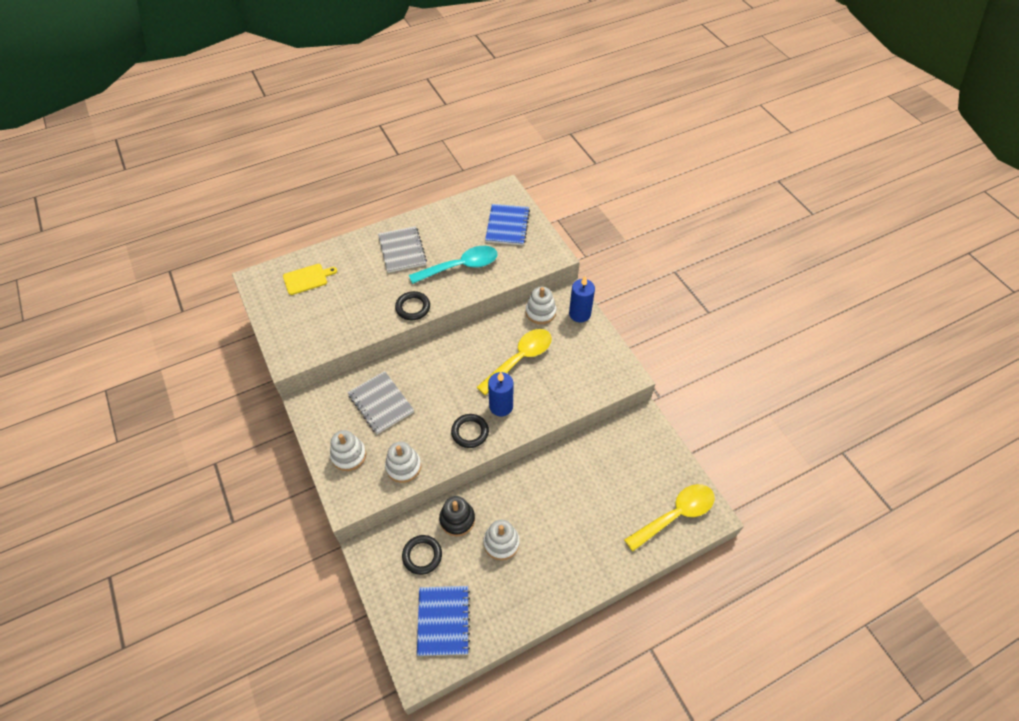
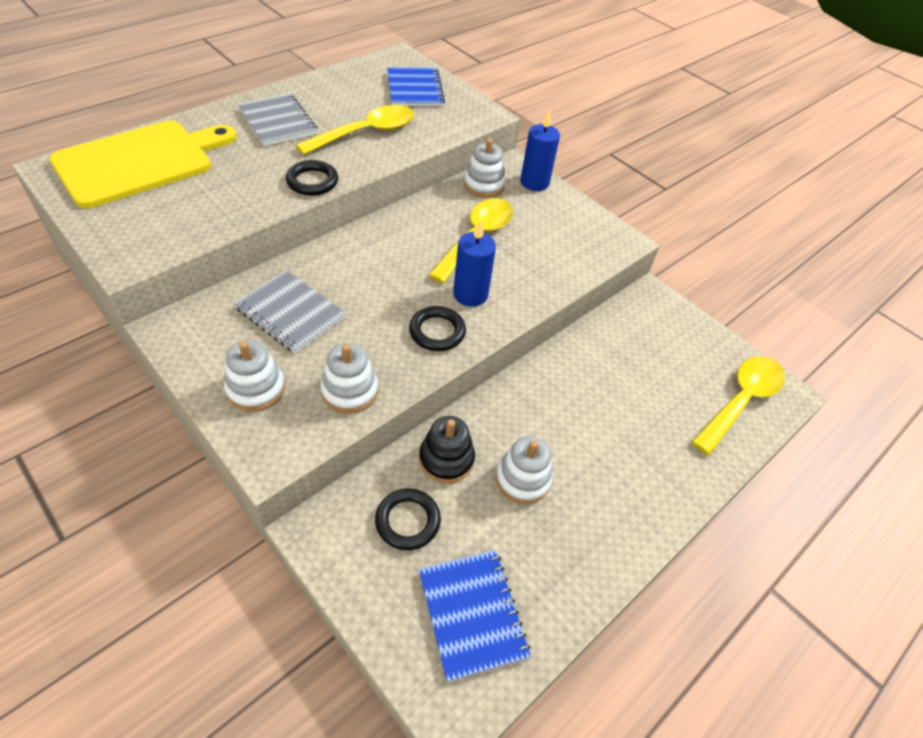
camera: 20 degrees left, 5 degrees down
(307, 279) = (140, 162): yellow cutting board -> yellow cutting board, size x2.18
(460, 266) = (366, 133): turquoise spoon -> yellow spoon

